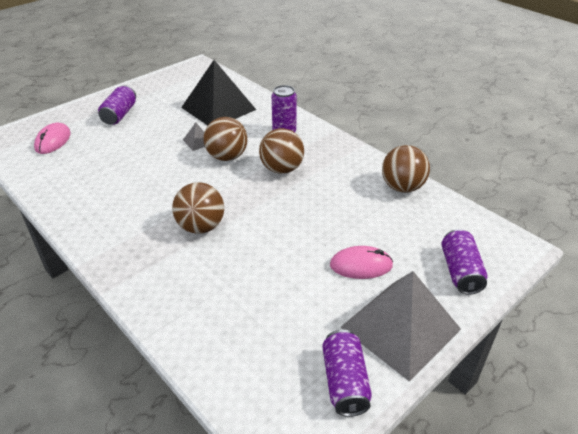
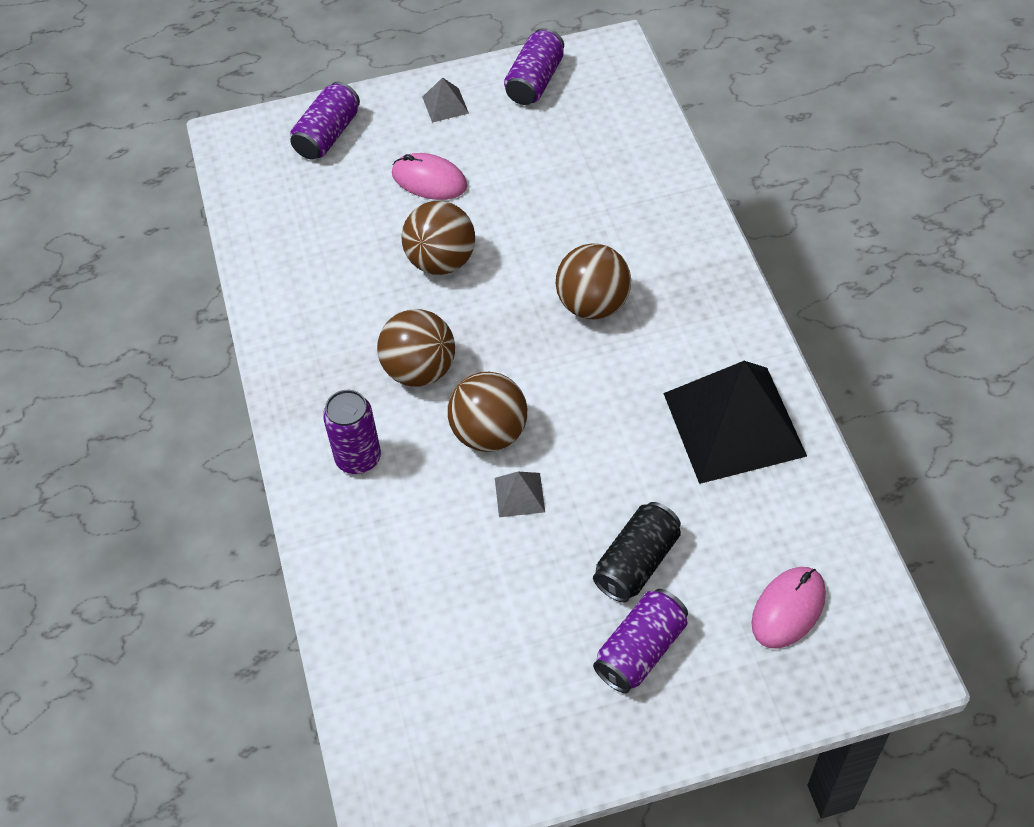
camera: 150 degrees left, 15 degrees up
(130, 136) = (637, 563): none -> black can
(218, 108) = (434, 587): black pyramid -> black pyramid (733, 424)
(400, 328) = (445, 105): grey pyramid -> grey pyramid, size x0.40
(402, 187) = (277, 268): brown ball -> brown ball (441, 261)

